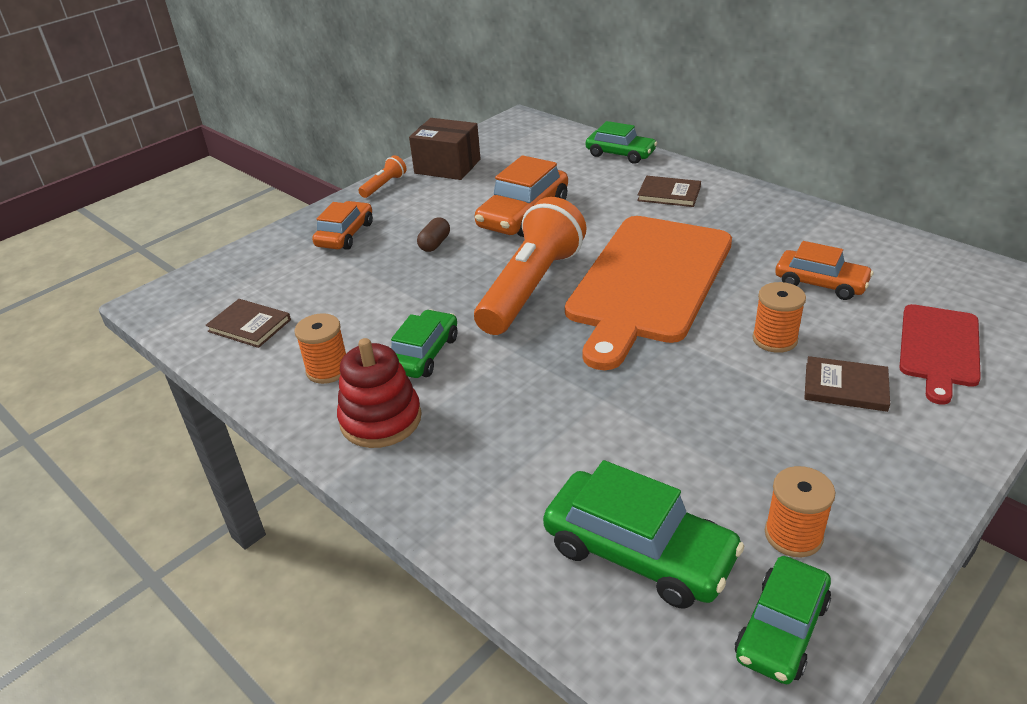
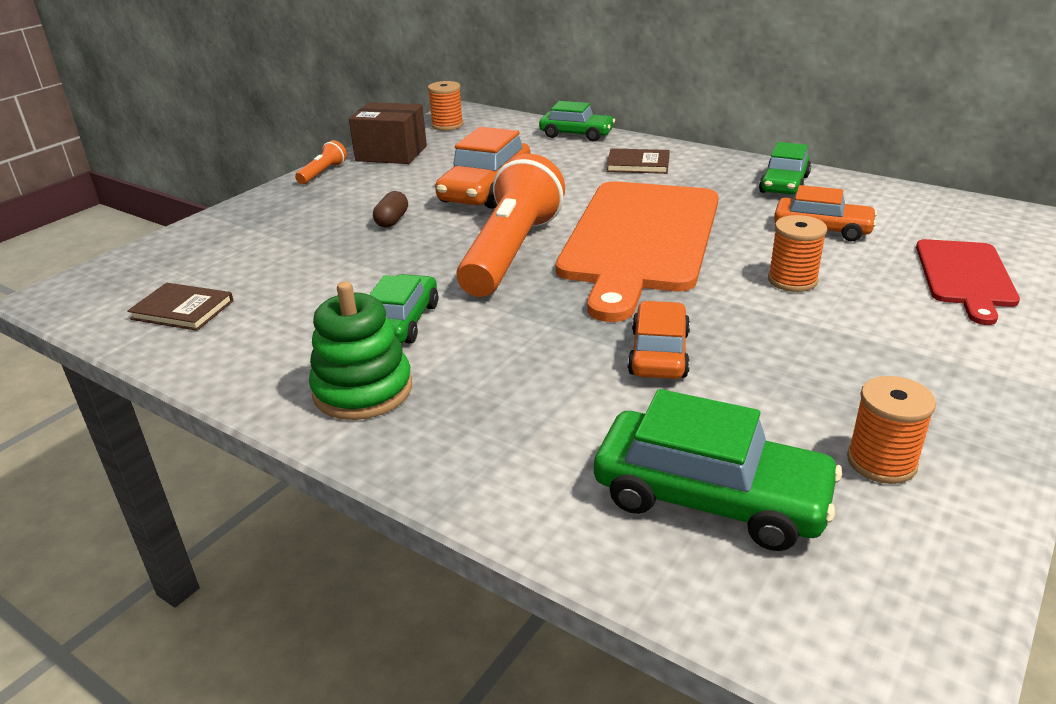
camera: 10 degrees left, 5 degrees down
(328, 370) = (287, 346): orange spool -> orange spool (447, 125)
(345, 235) = (286, 218): orange car -> orange car (659, 353)
(381, 420) = (363, 390): red stacking toy -> green stacking toy
(781, 629) = (905, 561): green car -> green car (784, 184)
(845, 387) = (883, 317): brown book -> none

